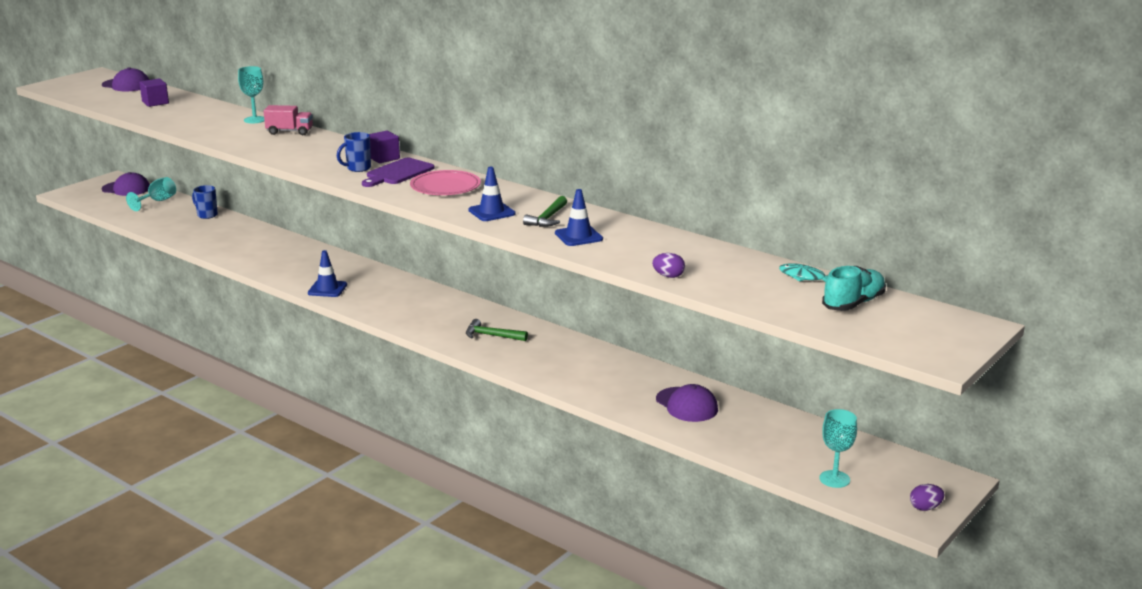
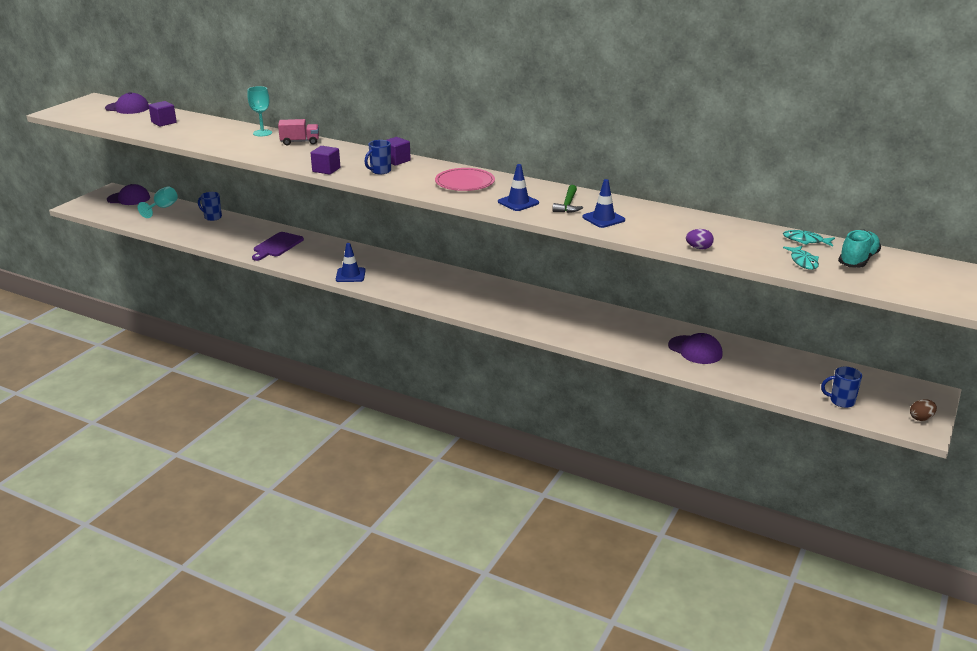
camera: 10 degrees left, 5 degrees up
(299, 163) = (326, 170): none -> purple cube
(398, 173) = (416, 173): purple cutting board -> purple cutting board (277, 246)
(492, 336) = (509, 305): green hammer -> none
(784, 300) = (803, 262): none -> turquoise fish
(834, 479) = (841, 401): turquoise goblet -> blue mug
(925, 508) = (921, 418): purple egg -> brown egg

